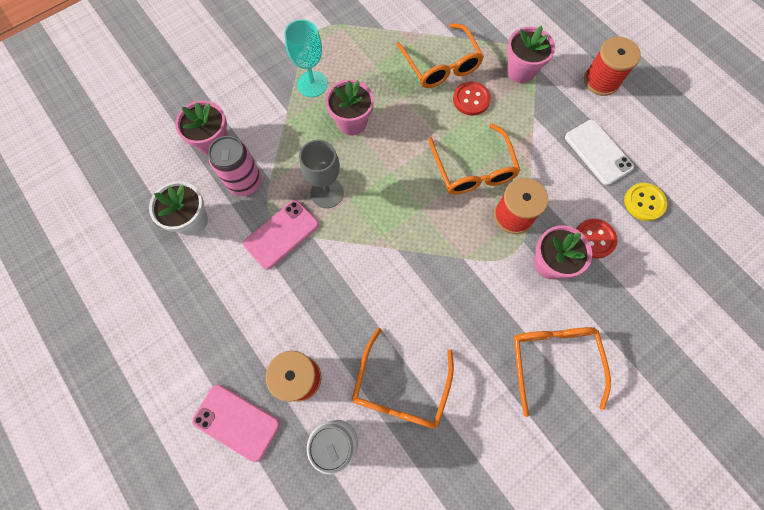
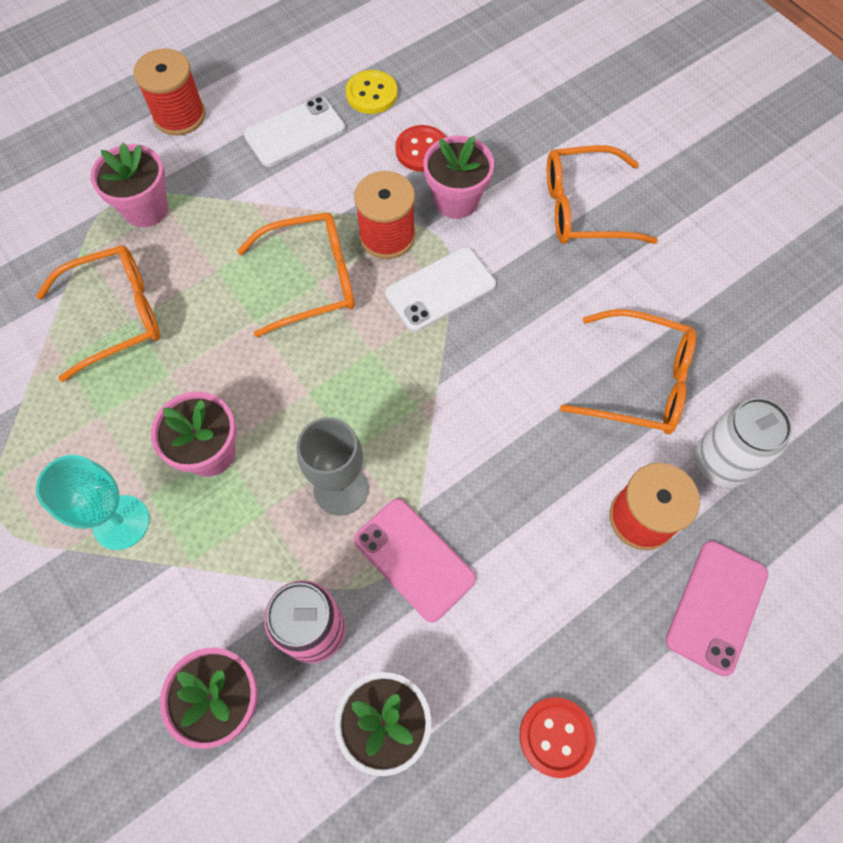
camera: 90 degrees left, 5 degrees down
(471, 99) = (188, 277): red button -> red button (556, 736)
(471, 251) = (440, 289): none -> white phone

